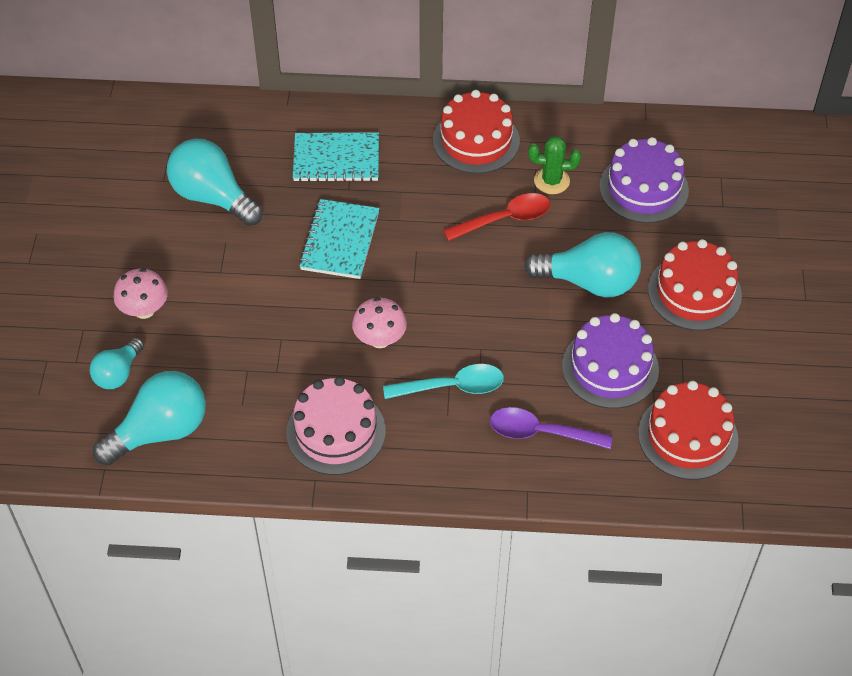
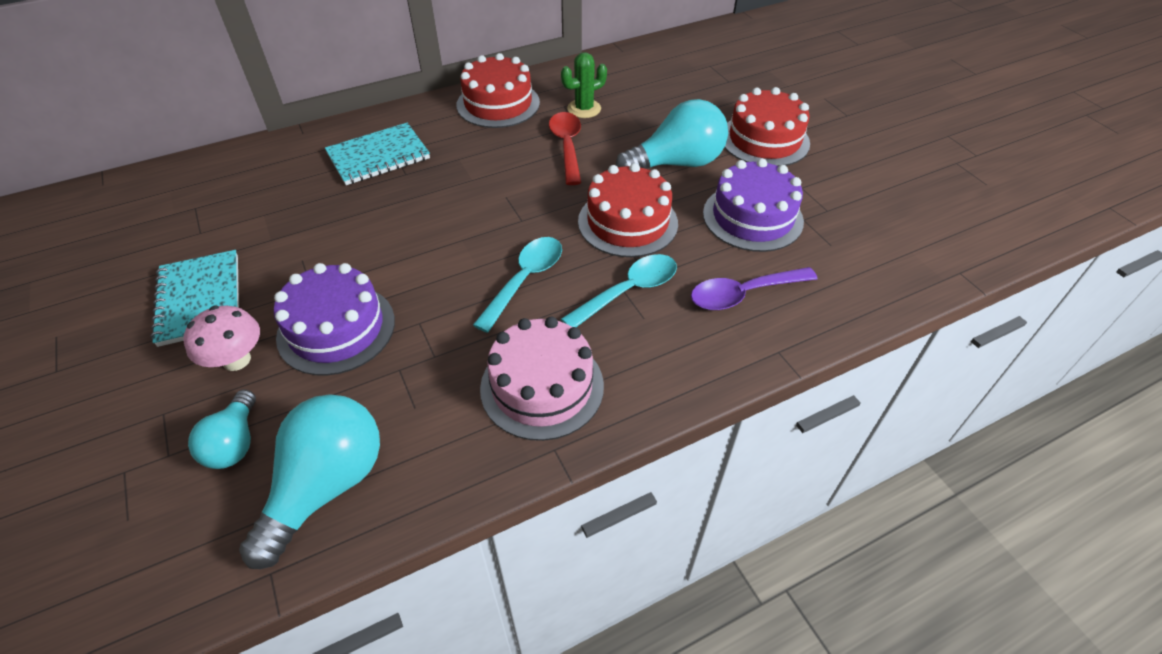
camera: 30 degrees left, 5 degrees down
(213, 197) = (265, 227): turquoise light bulb -> none
(339, 241) = (425, 215): turquoise notebook -> turquoise notebook (200, 299)
(380, 339) = (525, 280): pink mushroom -> turquoise spoon
(505, 219) = (567, 146): red spoon -> red spoon turned 45 degrees counterclockwise
(644, 188) = (660, 90): purple cake -> purple cake (336, 329)
(688, 436) = (865, 241): red cake -> red cake (627, 222)

